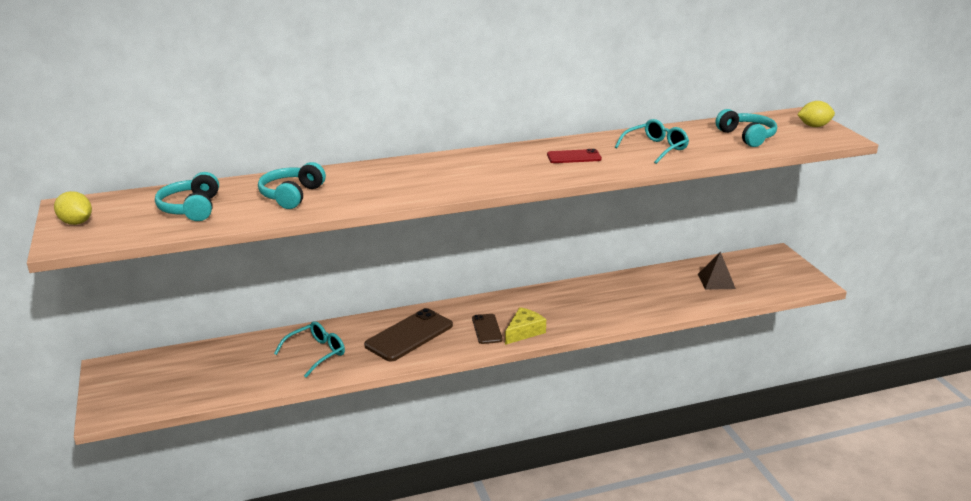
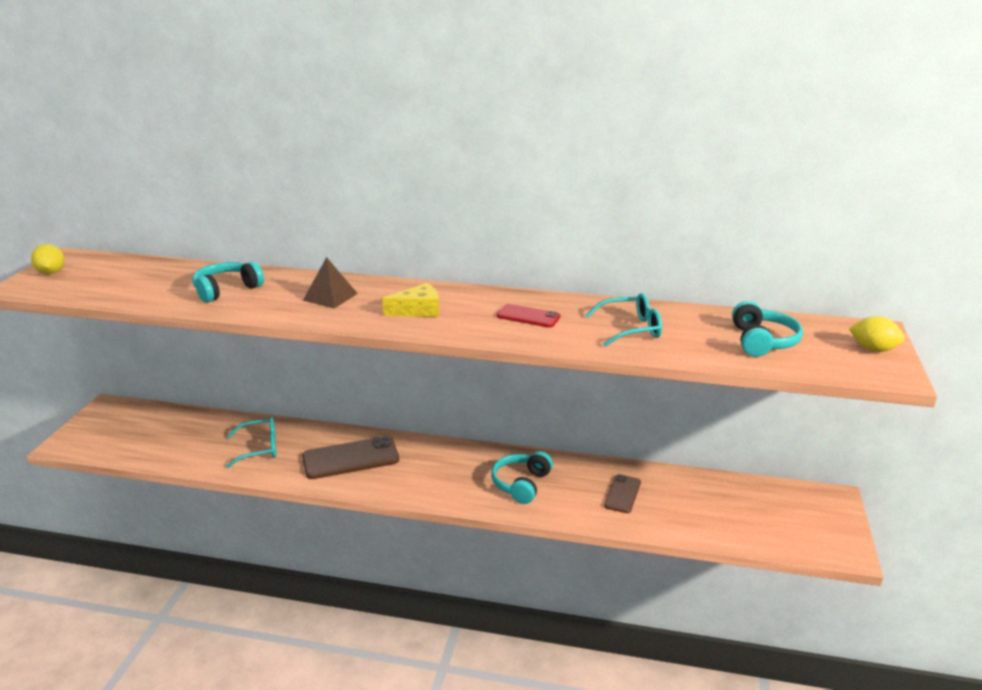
camera: 30 degrees right, 0 degrees up
(191, 208) = (140, 282): turquoise headphones -> turquoise headphones (521, 484)
(487, 329) = (424, 477): brown phone -> brown phone (622, 494)
(524, 332) = (455, 492): yellow cheese -> yellow cheese (418, 310)
(716, 281) = (721, 507): brown pyramid -> brown pyramid (330, 297)

